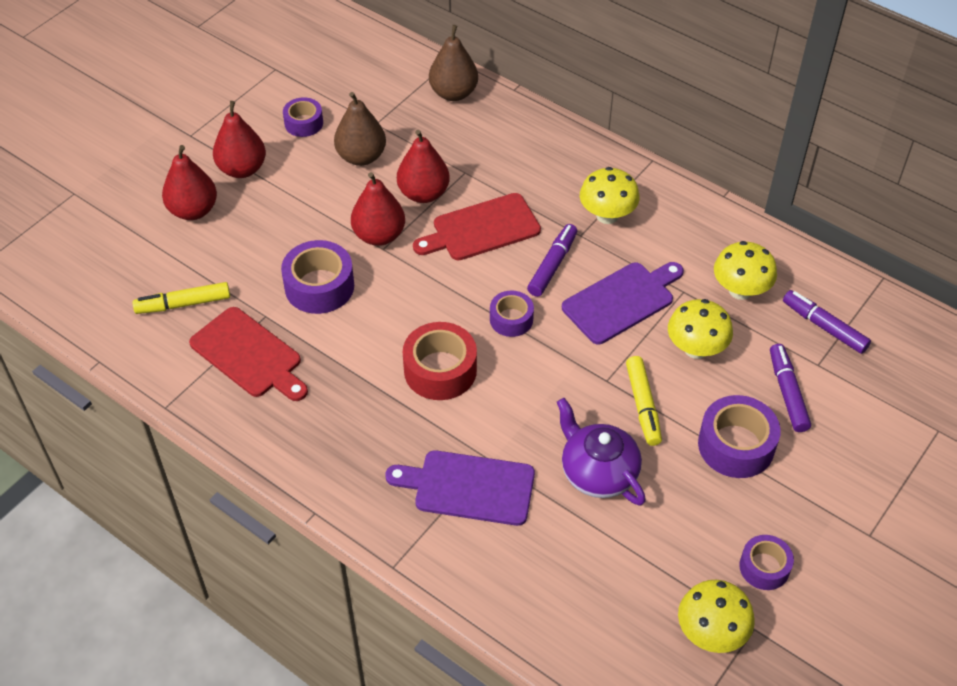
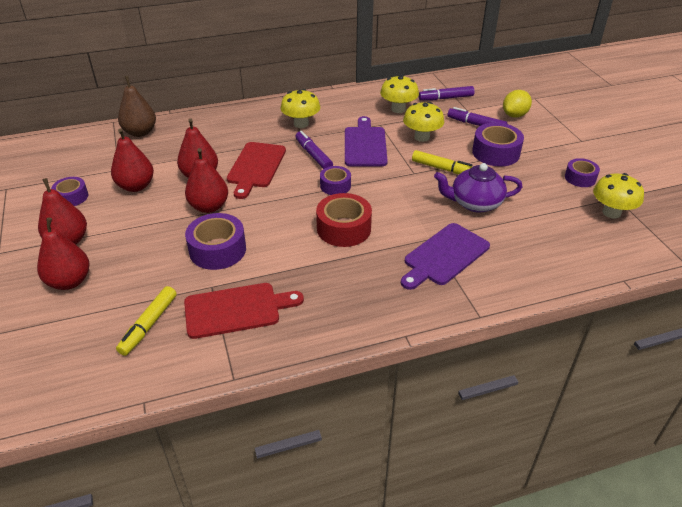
camera: 55 degrees left, 10 degrees down
(361, 157) = (136, 186): brown pear -> red pear
(860, 426) = (514, 115): none -> yellow lemon

